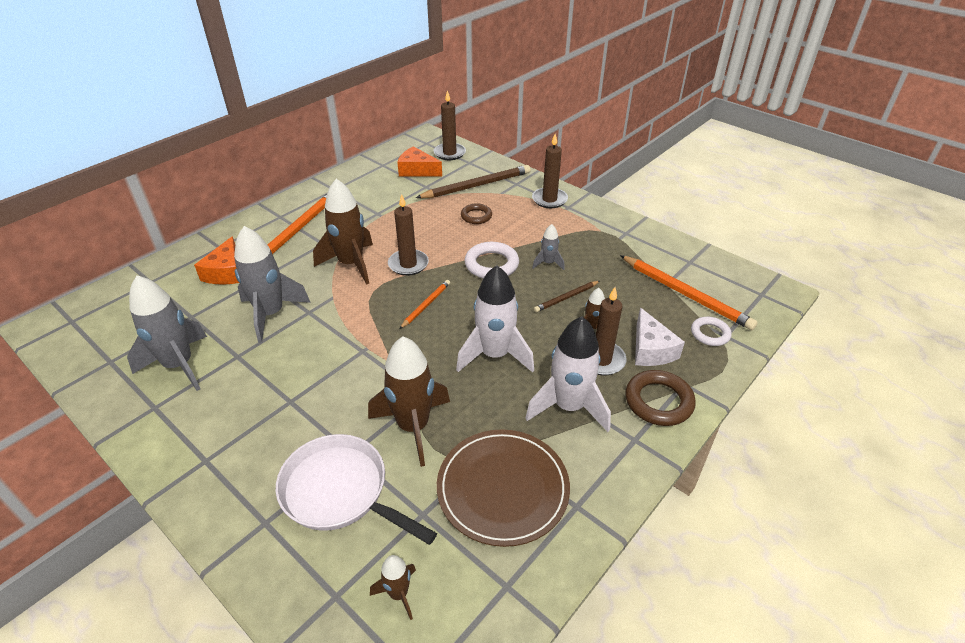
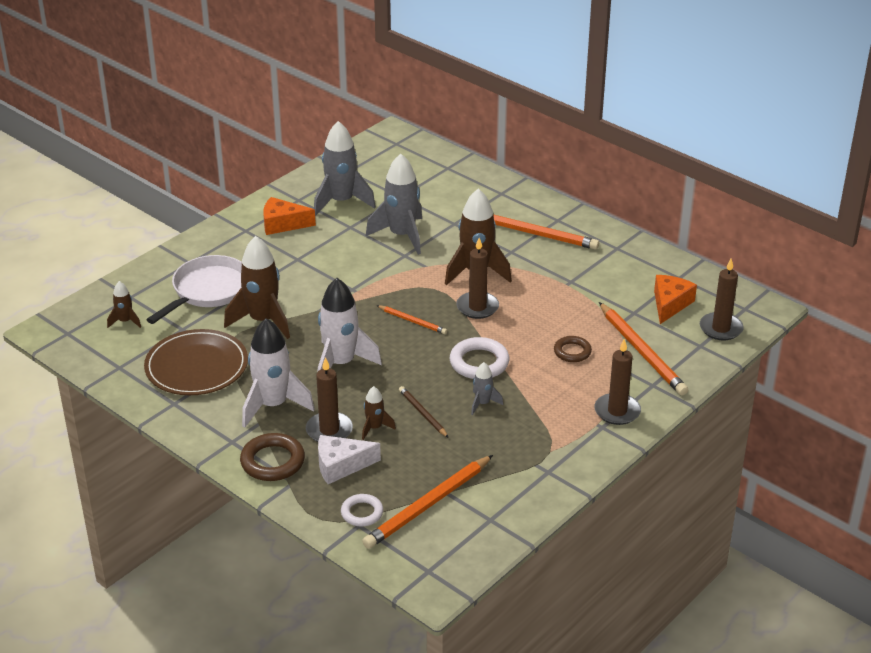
camera: 90 degrees right, 5 degrees down
(225, 272) = (461, 203): orange cheese -> orange cheese (282, 224)
(476, 185) = (642, 351): brown pencil -> orange pencil

